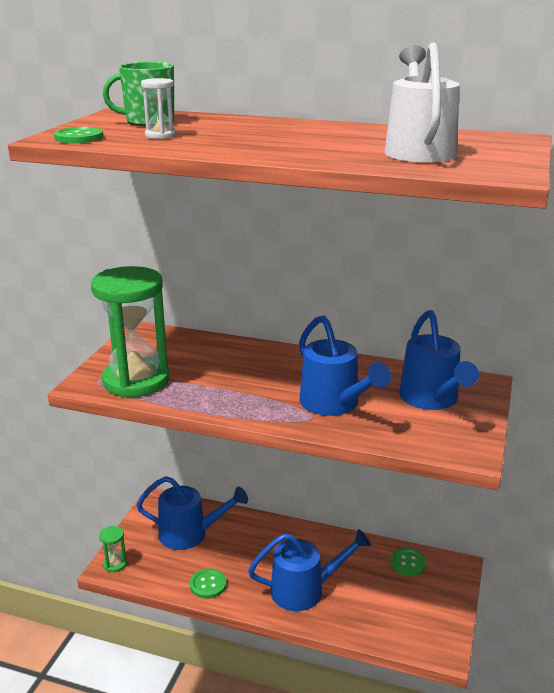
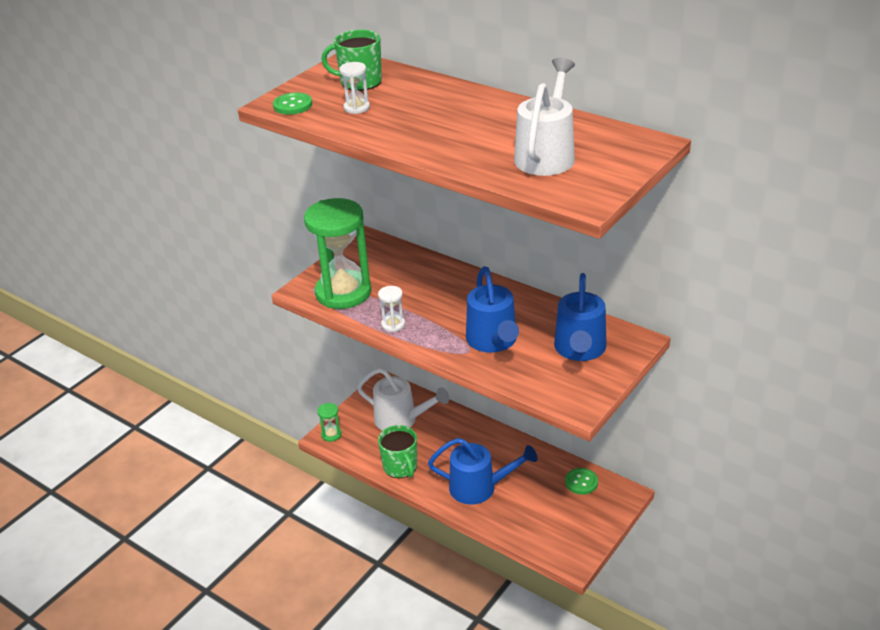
camera: 20 degrees right, 10 degrees up
(190, 534) = (402, 420): blue watering can -> white watering can
(208, 585) = (400, 467): green button -> green mug
(210, 403) = (393, 324): none -> white hourglass

